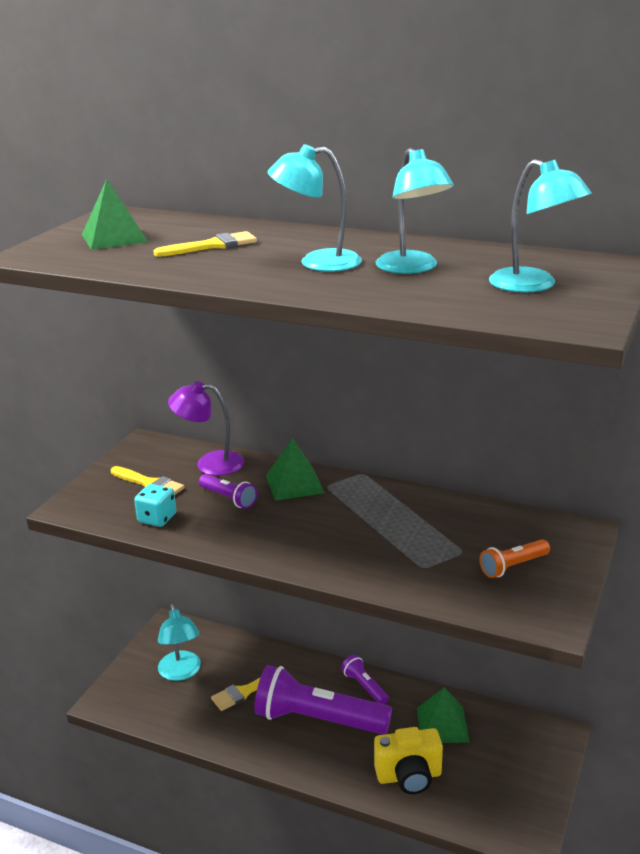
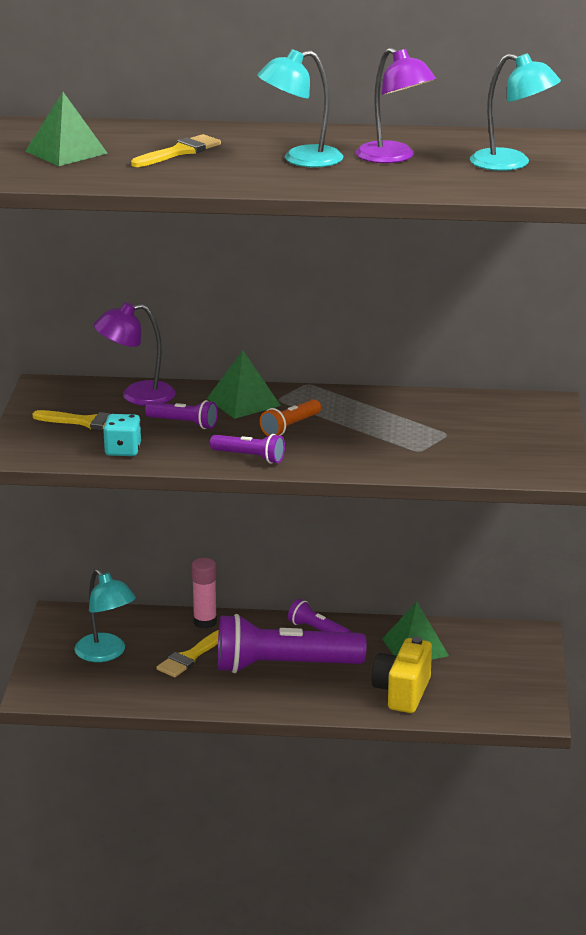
camera: 20 degrees left, 0 degrees up
(260, 546) = (249, 457): none -> purple flashlight
(276, 657) = (205, 622): none -> pink glue stick
(409, 776) = (402, 693): yellow camera -> yellow camera turned 135 degrees clockwise
(412, 268) = (393, 157): turquoise lamp -> purple lamp
(513, 566) = (500, 438): orange flashlight -> orange flashlight (290, 427)

